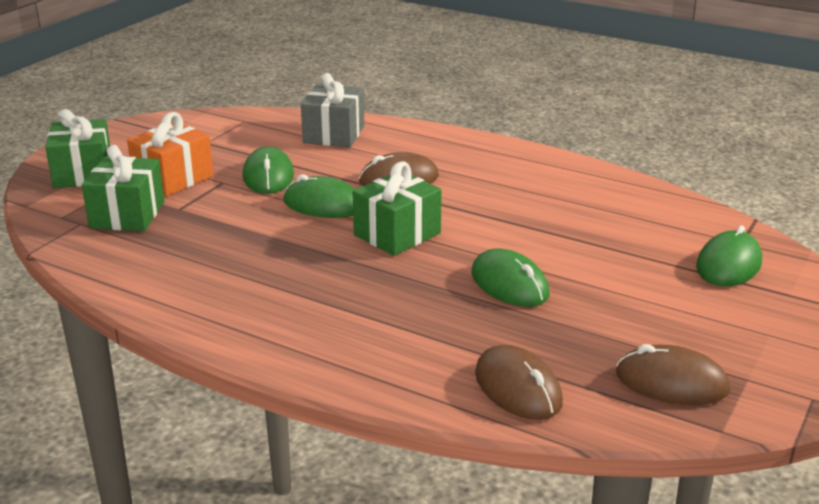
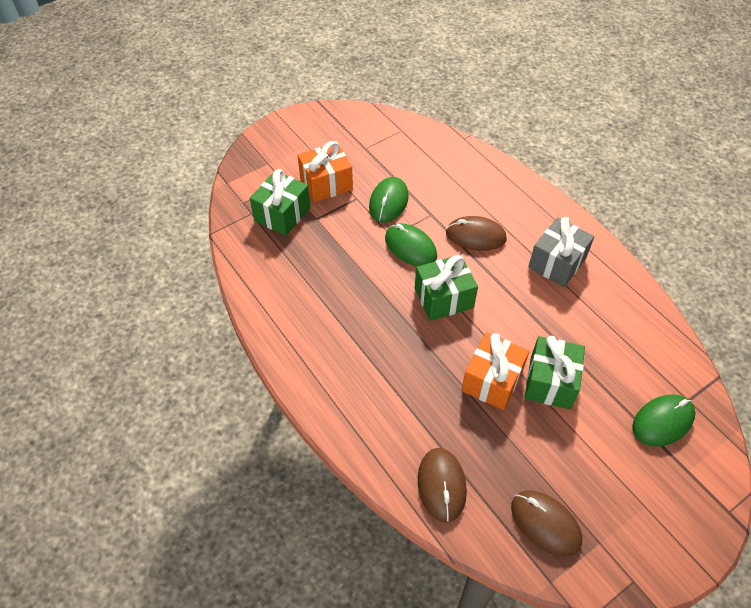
camera: 25 degrees right, 25 degrees up
(83, 173) = (273, 159): green gift -> green gift (550, 382)
(334, 134) = (456, 167): grey gift -> grey gift (557, 263)
(509, 284) = (492, 380): green mouse -> orange gift

